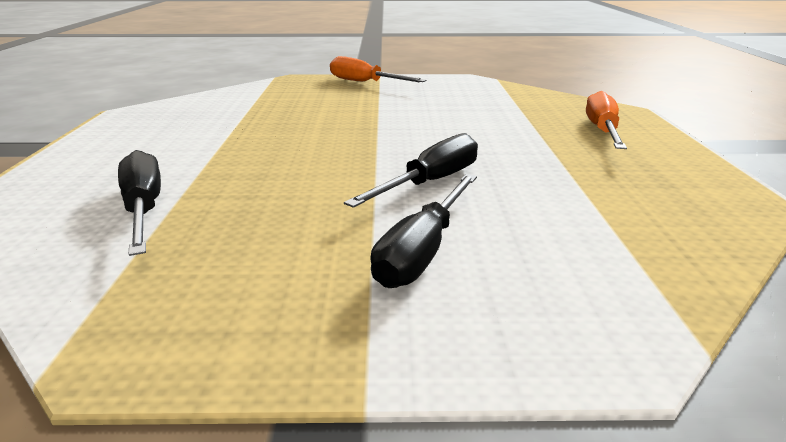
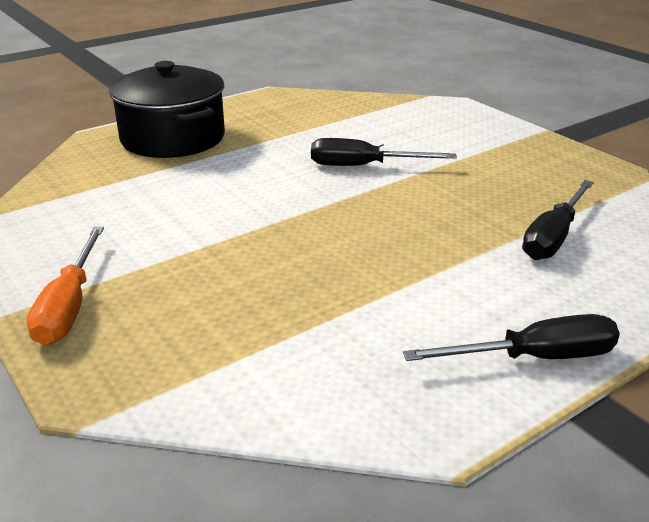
camera: 125 degrees left, 5 degrees up
(423, 251) = (447, 146): black screwdriver -> black screwdriver (535, 358)
(602, 131) = (173, 138): orange screwdriver -> black pot

